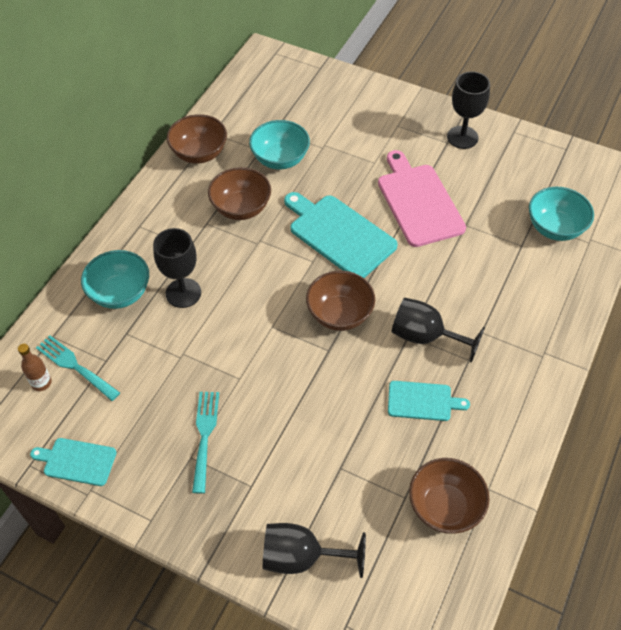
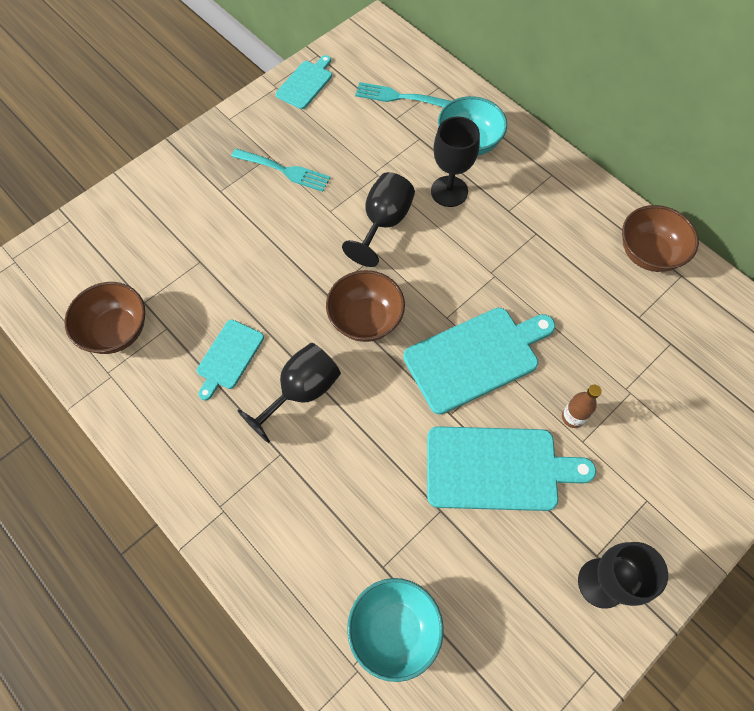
camera: 110 degrees right, 10 degrees up
(41, 383) = (392, 73): brown bottle -> brown bottle (572, 417)
(75, 366) = (399, 97): turquoise fork -> turquoise fork turned 135 degrees counterclockwise
(241, 208) = (548, 271): brown bowl -> none
(280, 159) = (617, 334): turquoise bowl -> none
(301, 557) = (140, 207): black goblet -> black goblet (383, 223)
(419, 202) = (497, 468): pink cutting board -> turquoise cutting board

